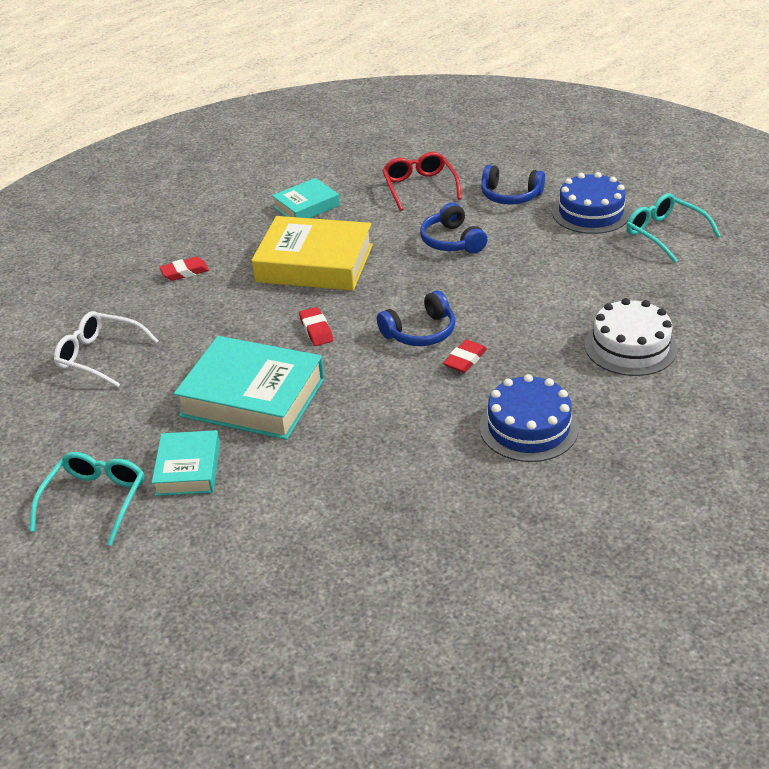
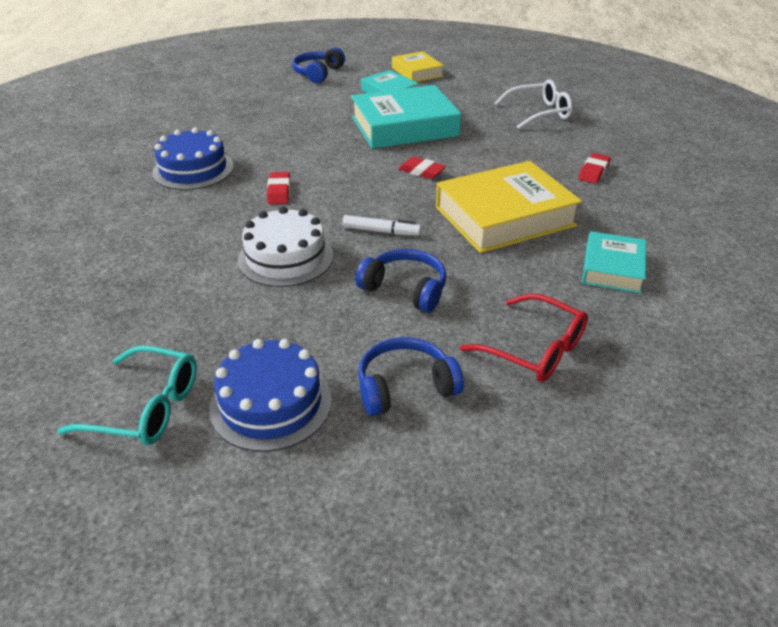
camera: 140 degrees right, 0 degrees up
(95, 500) = (417, 72): turquoise glasses -> yellow book
(420, 287) = (381, 231): none -> white marker
(420, 332) = (337, 198): blue headphones -> blue headphones (318, 73)
(630, 347) = (136, 249): white cake -> white cake (285, 257)

